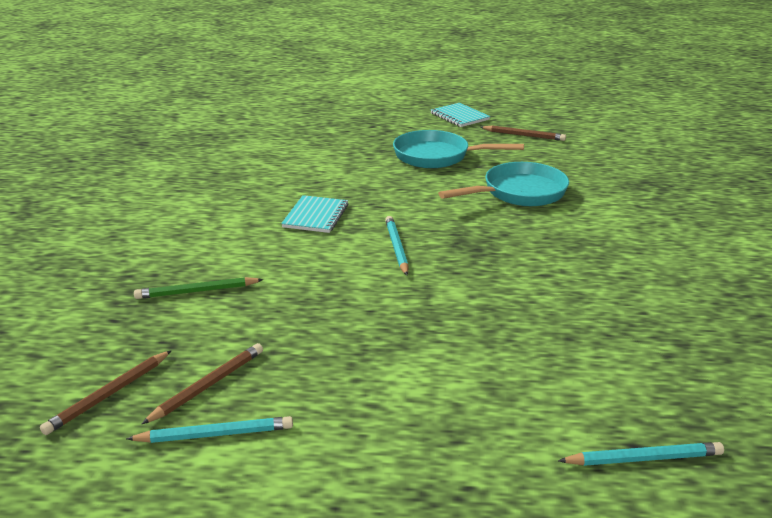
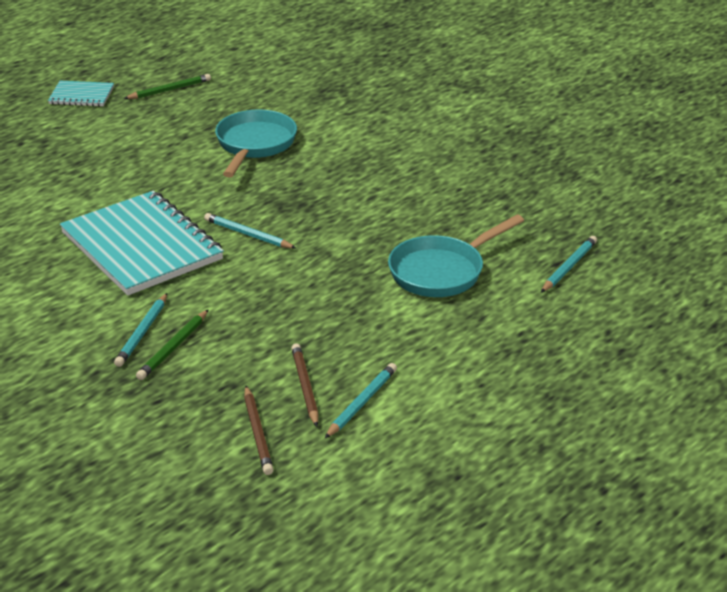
camera: 50 degrees left, 5 degrees up
(202, 269) = (142, 333): none -> turquoise pencil
(316, 216) = (142, 246): turquoise notebook -> turquoise notebook, size x2.10
(437, 156) = (136, 145): turquoise pan -> turquoise pan (442, 271)
(524, 135) = (170, 90): brown pencil -> green pencil

